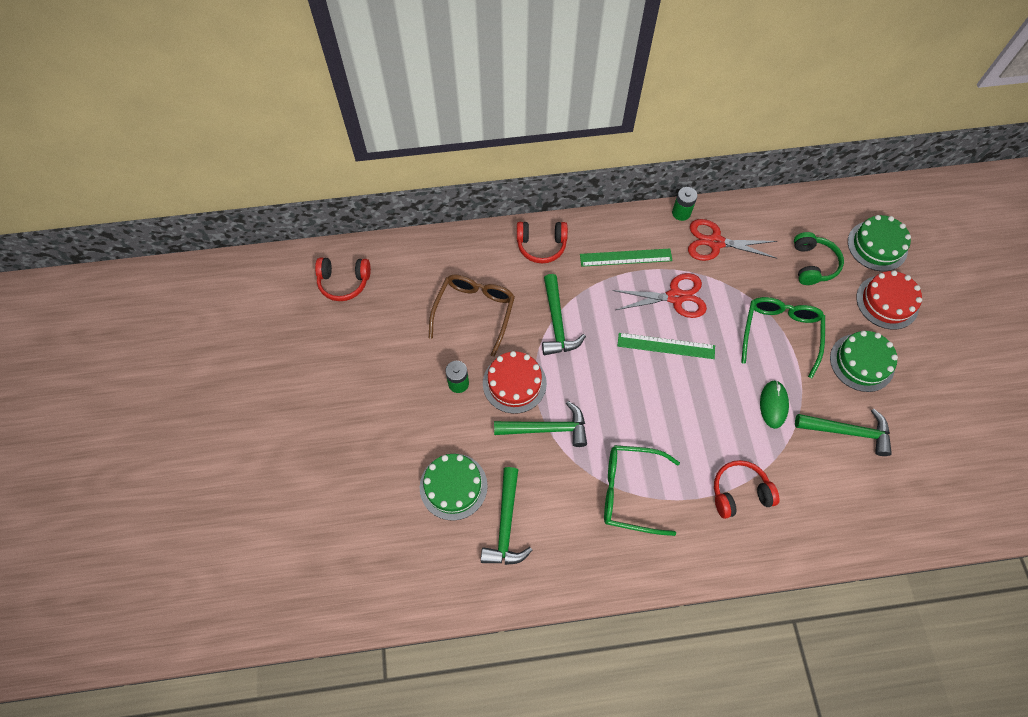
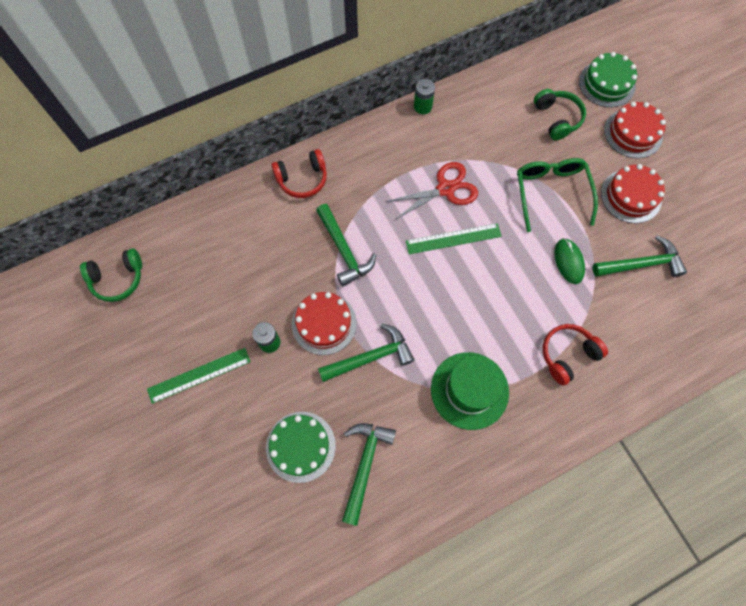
camera: 20 degrees left, 5 degrees up
(344, 282) = (118, 279): red headphones -> green headphones
(474, 312) = (260, 266): brown glasses -> none
(506, 524) = (365, 465): green hammer -> green hammer turned 150 degrees counterclockwise
(625, 257) = (386, 165): green ruler -> green ruler (199, 375)
(630, 492) = (469, 390): green glasses -> green hat
(715, 242) = (464, 125): red scissors -> none
(861, 362) = (631, 196): green cake -> red cake

